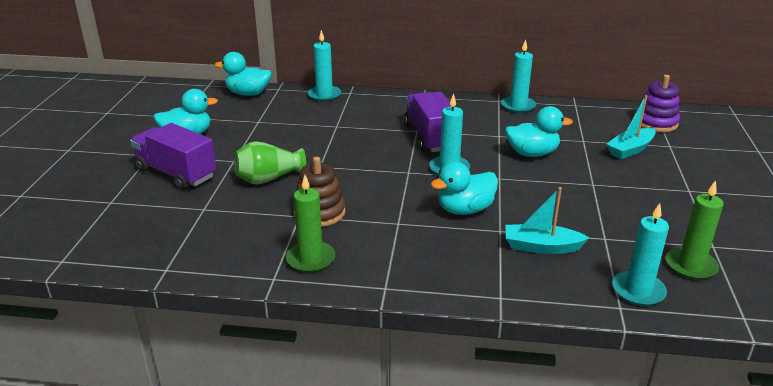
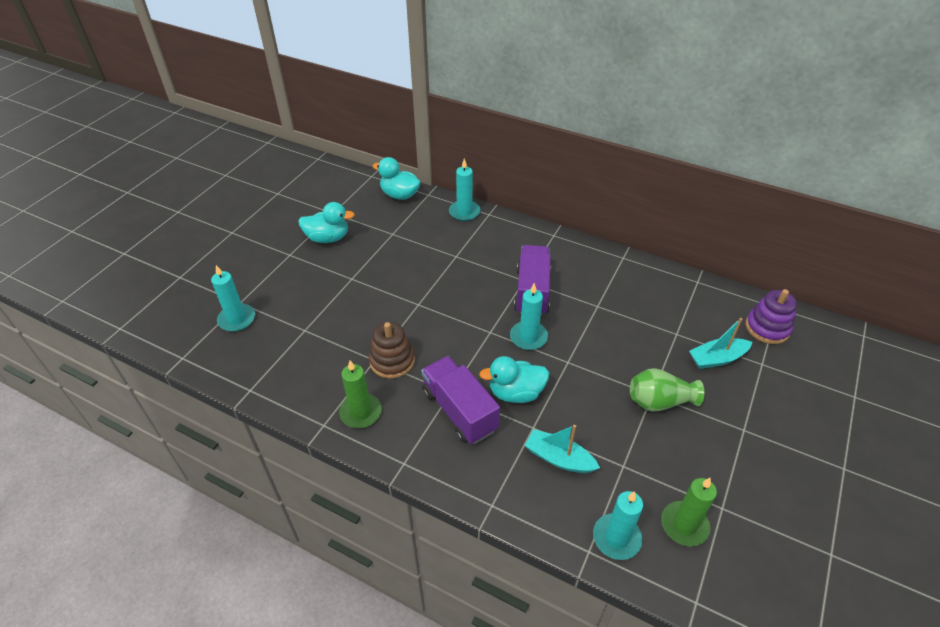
camera: 20 degrees right, 15 degrees up
(176, 173) = (301, 282): purple truck -> purple truck (459, 411)
(268, 179) = (370, 308): green vase -> green vase (659, 401)
(518, 106) = (638, 270): turquoise candle -> turquoise candle (237, 319)
(532, 153) = (616, 338): turquoise duck -> none

